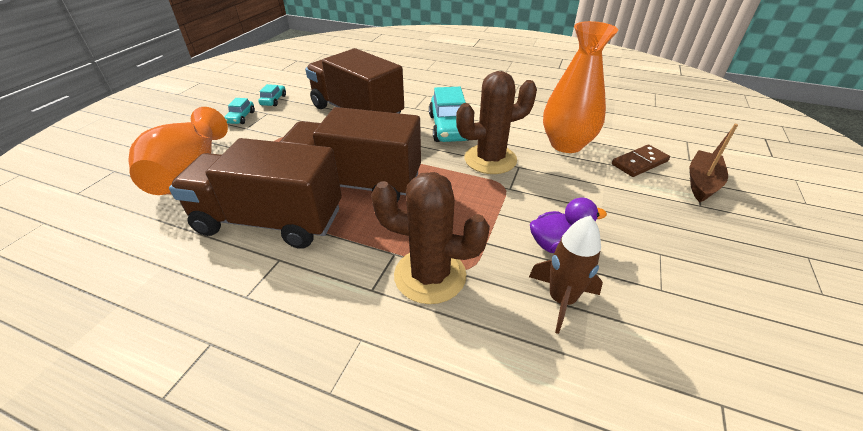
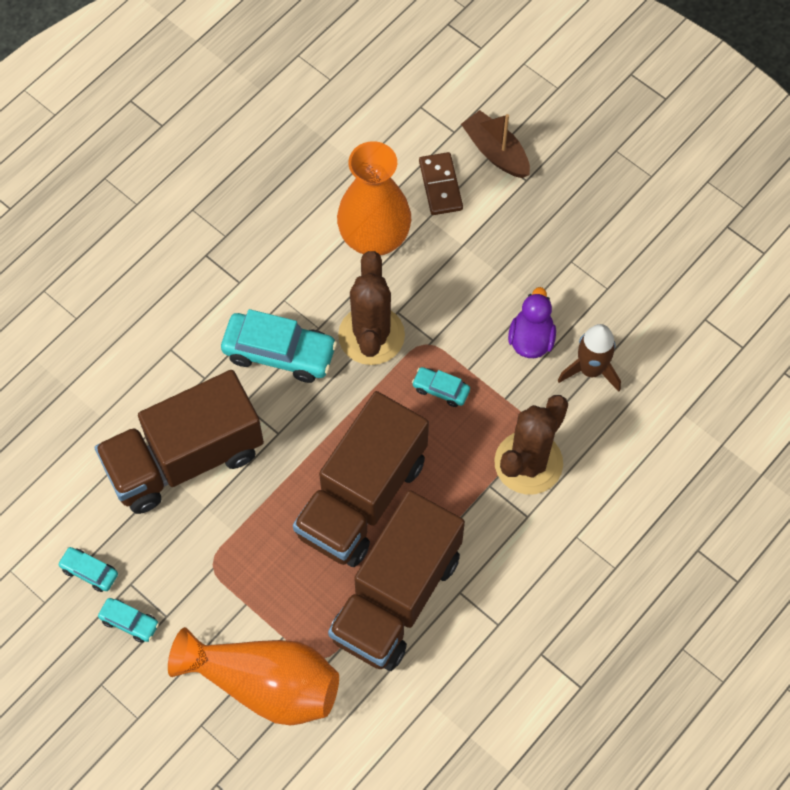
camera: 70 degrees left, 25 degrees up
(469, 202) = (440, 390): none -> turquoise car

